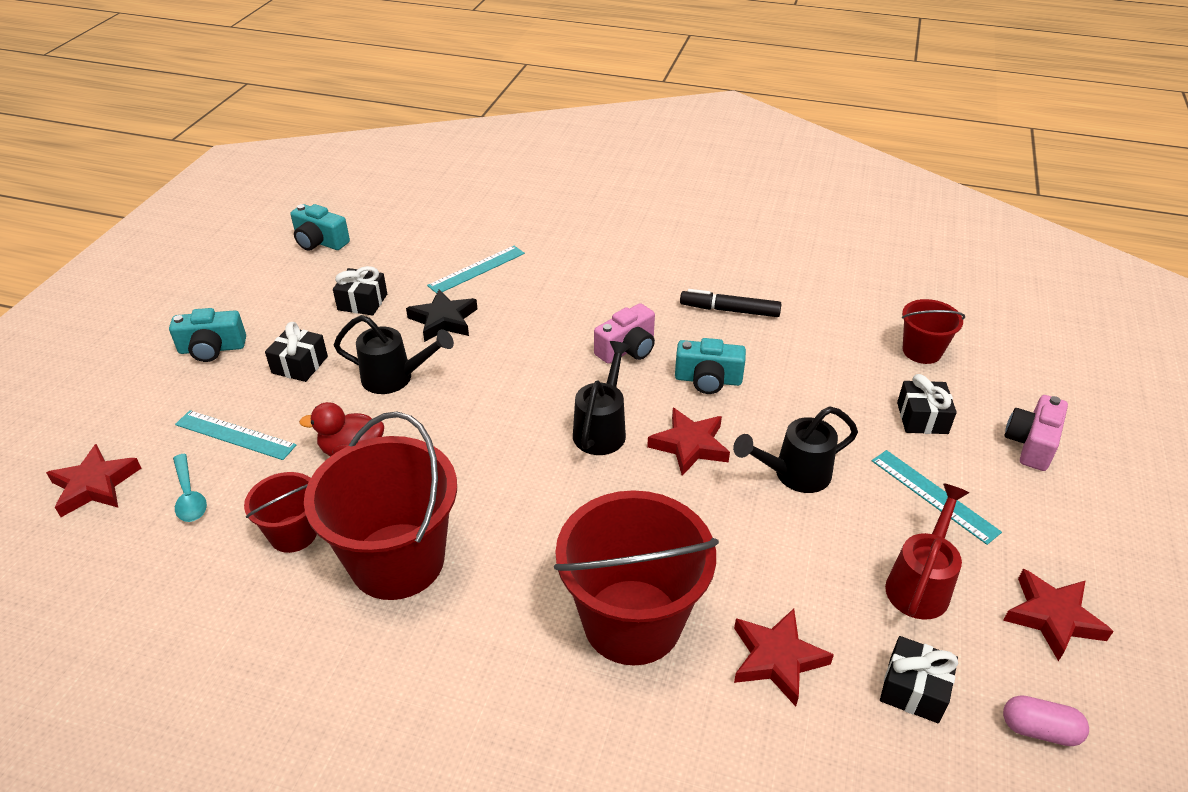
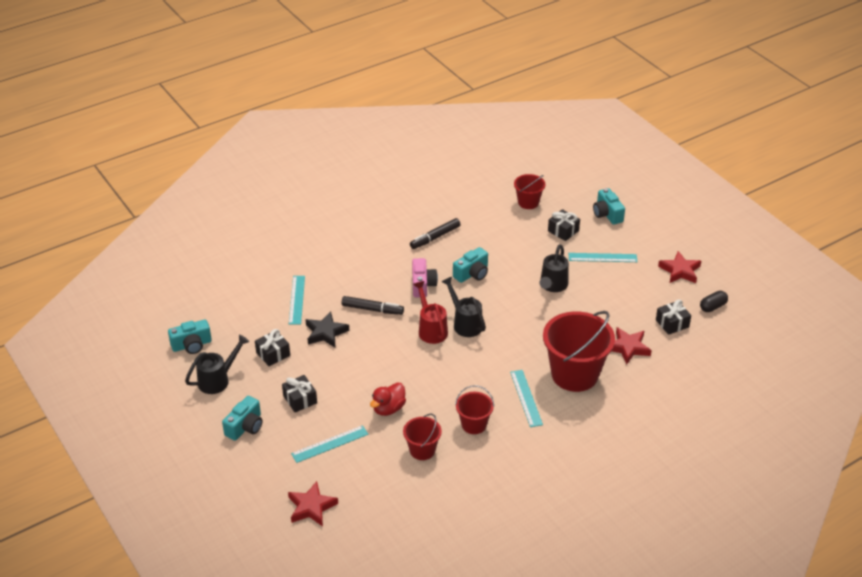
camera: 50 degrees left, 0 degrees up
(189, 496) = (357, 476): turquoise spoon -> none
(395, 378) = (351, 371): black watering can -> black watering can (218, 380)
(397, 561) = (474, 424): red bucket -> red bucket, size x0.51
(515, 590) = (526, 398): none -> turquoise ruler
(529, 333) = (372, 309): none -> black marker
(690, 445) = (504, 304): red star -> none
(920, 584) = (635, 291): red watering can -> red watering can (431, 329)
(1031, 444) = (607, 214): pink camera -> turquoise camera
(1039, 730) = (712, 307): pink capsule -> black capsule

